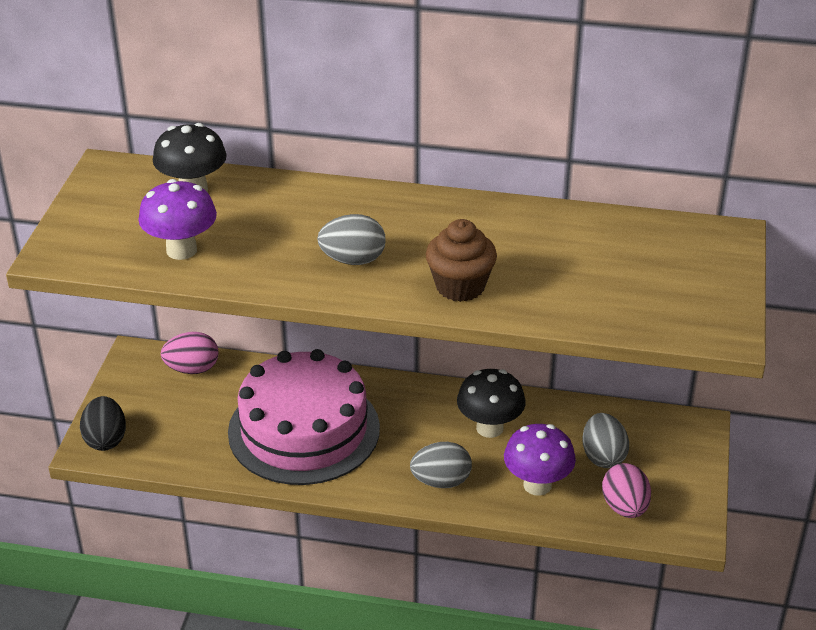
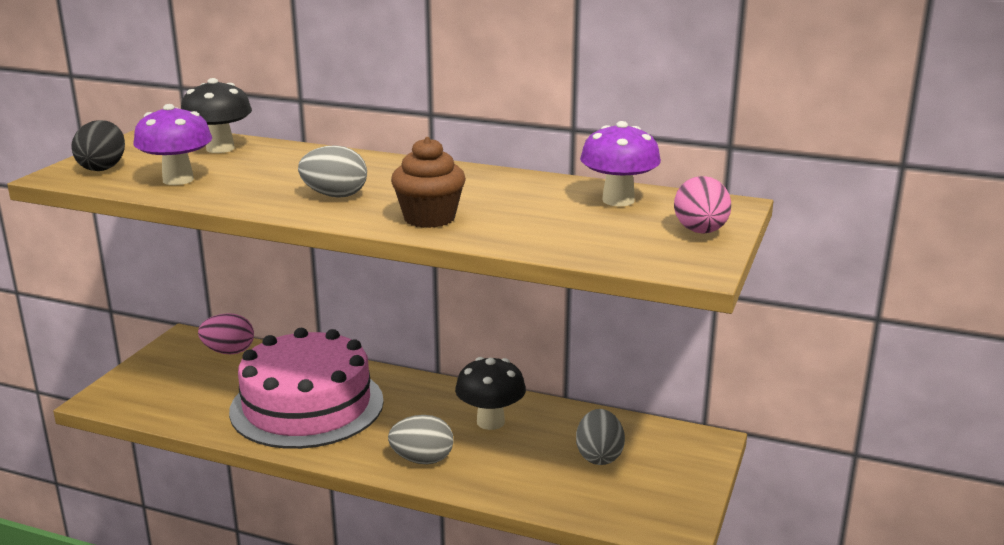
camera: 10 degrees right, 15 degrees down
(105, 439) = (118, 394): black egg -> black egg (103, 168)
(537, 485) = (520, 473): purple mushroom -> purple mushroom (618, 200)
(625, 507) = (607, 502): pink egg -> pink egg (700, 232)

